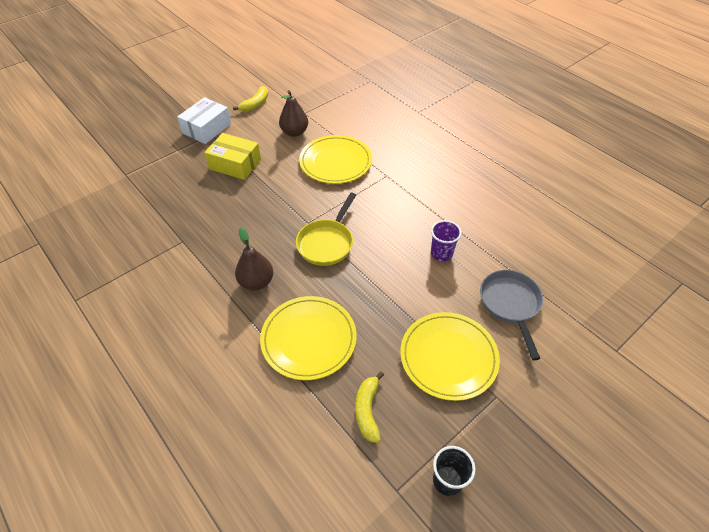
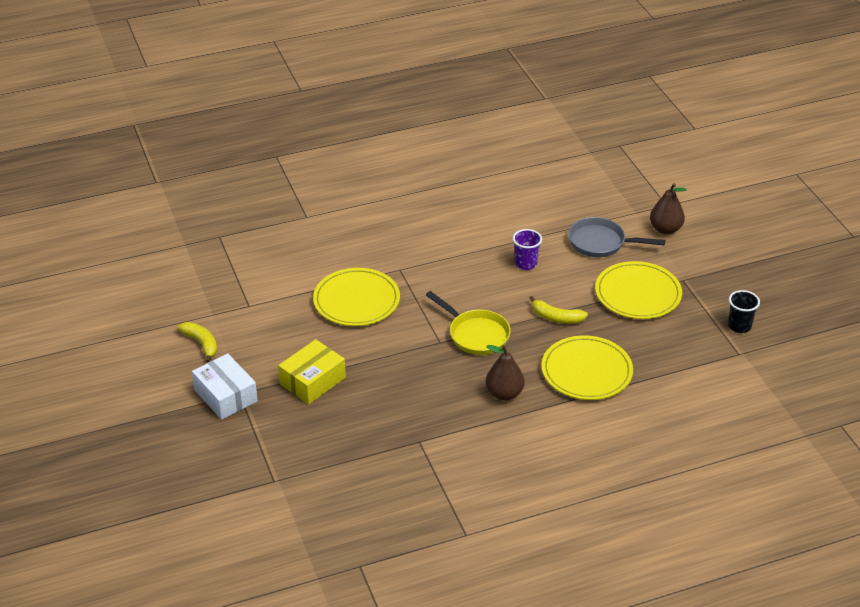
camera: 70 degrees left, 10 degrees down
(294, 132) = (283, 321): brown pear -> brown pear (665, 229)
(367, 410) = (669, 352): yellow banana -> yellow banana (556, 317)

